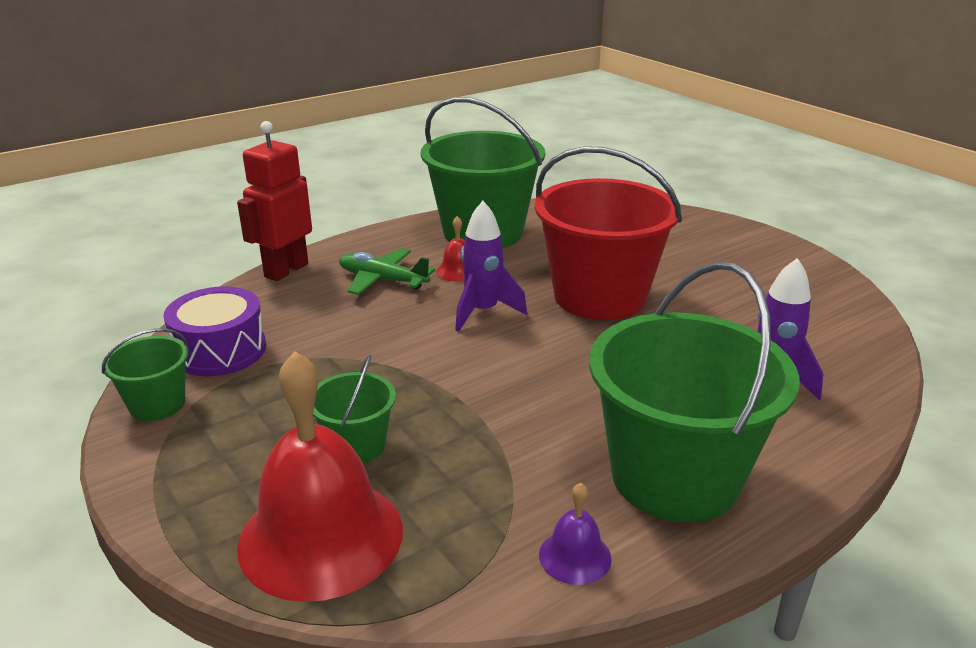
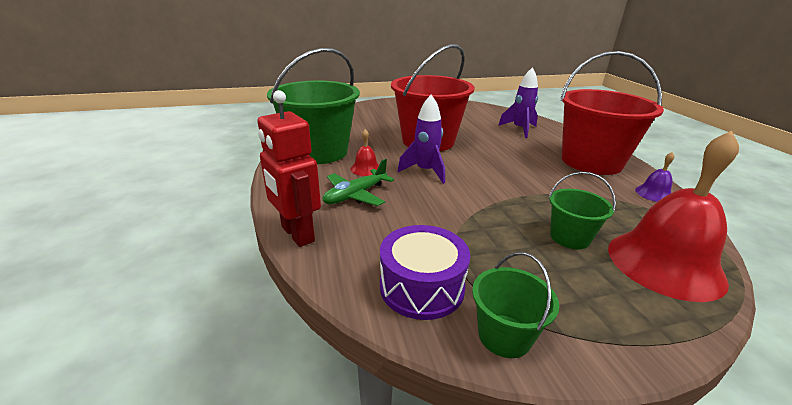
camera: 70 degrees left, 0 degrees up
(674, 477) = (591, 162): green bucket -> red bucket

